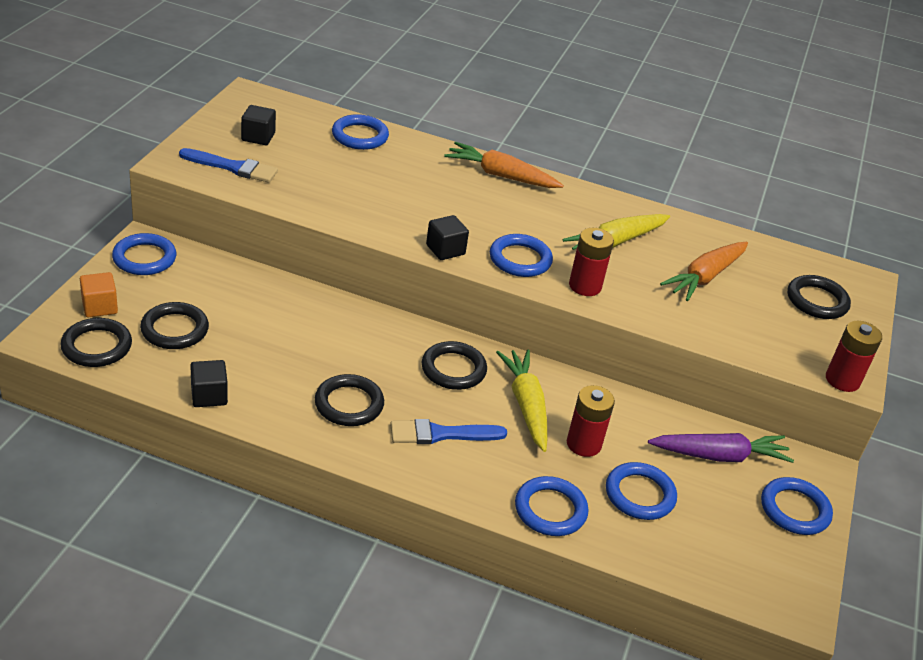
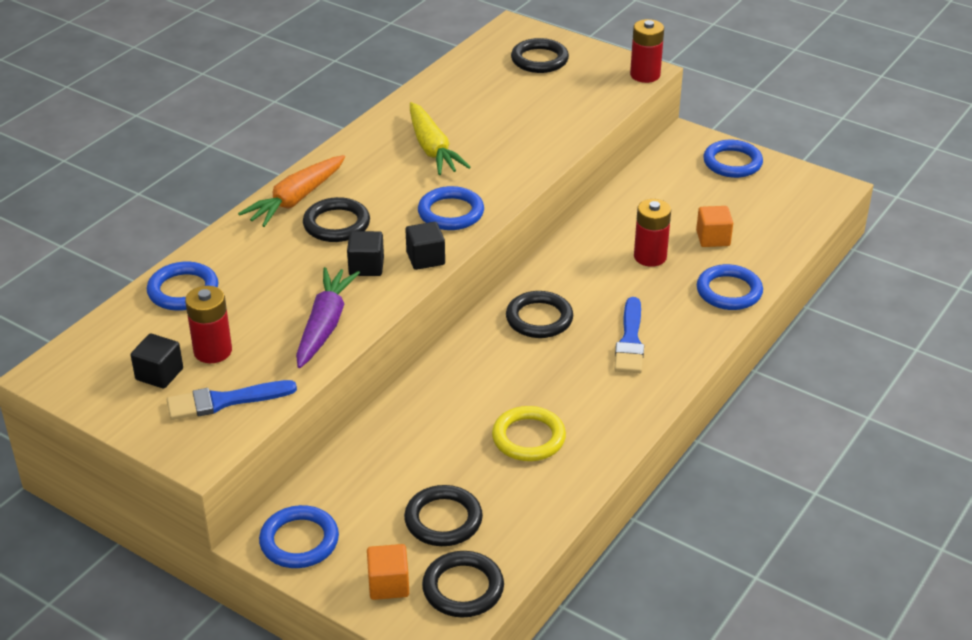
camera: 70 degrees left, 0 degrees up
(209, 395) = (558, 498): black cube -> black cube (366, 266)
(233, 167) = (224, 401): blue brush -> blue brush turned 135 degrees counterclockwise
(284, 372) = (528, 438): none -> yellow ring
(349, 404) = (582, 396): black ring -> black ring (336, 224)
(526, 405) = (596, 281): yellow carrot -> none
(585, 286) = (500, 181): red battery -> red battery (213, 351)
(639, 495) = (713, 238): blue ring -> orange cube
(705, 277) = (496, 110): orange carrot -> none
(719, 456) = (669, 185): purple carrot -> purple carrot (324, 325)

